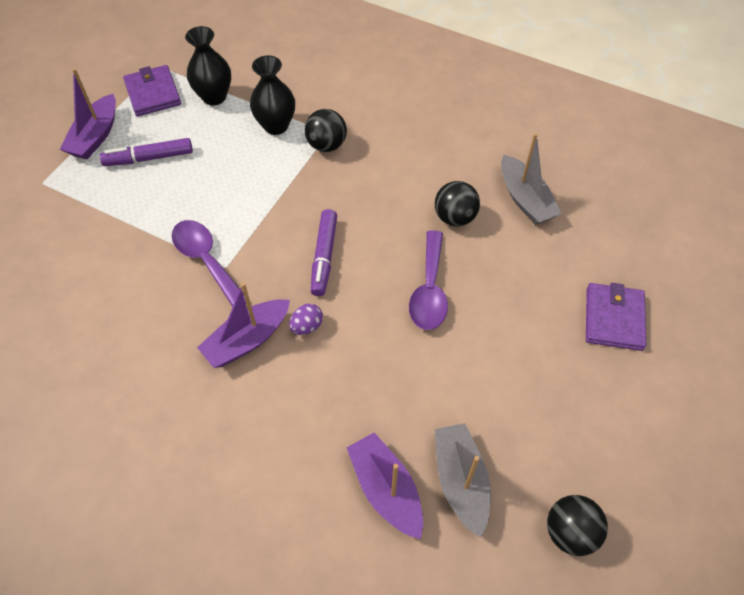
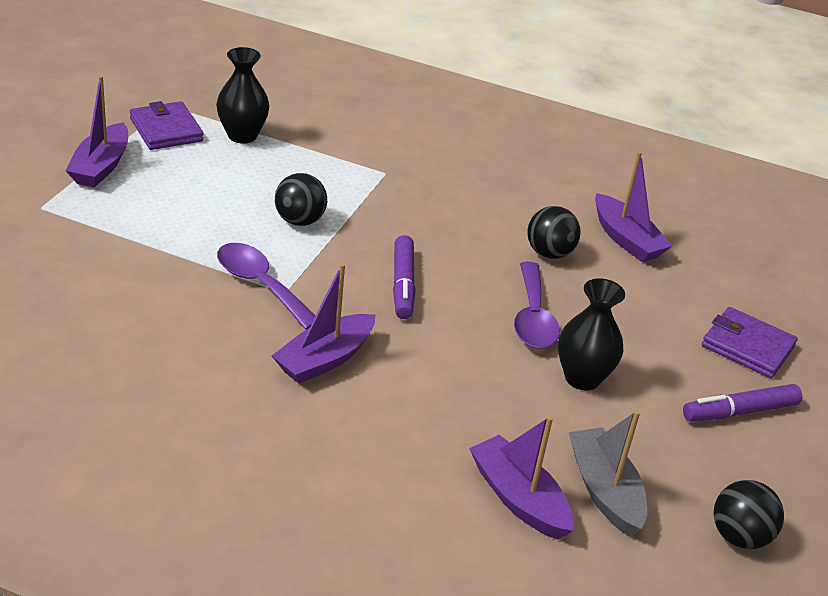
camera: 10 degrees left, 20 degrees down
(149, 158) = (172, 189): purple marker -> purple marker (739, 412)
(276, 126) = (322, 164): black vase -> black vase (582, 378)
(307, 326) = (394, 348): purple egg -> none
(326, 145) = (386, 184): black ball -> black ball (299, 221)
(525, 199) = (626, 239): grey boat -> purple boat
(613, 319) = (747, 346): purple wallet -> purple wallet turned 60 degrees counterclockwise

